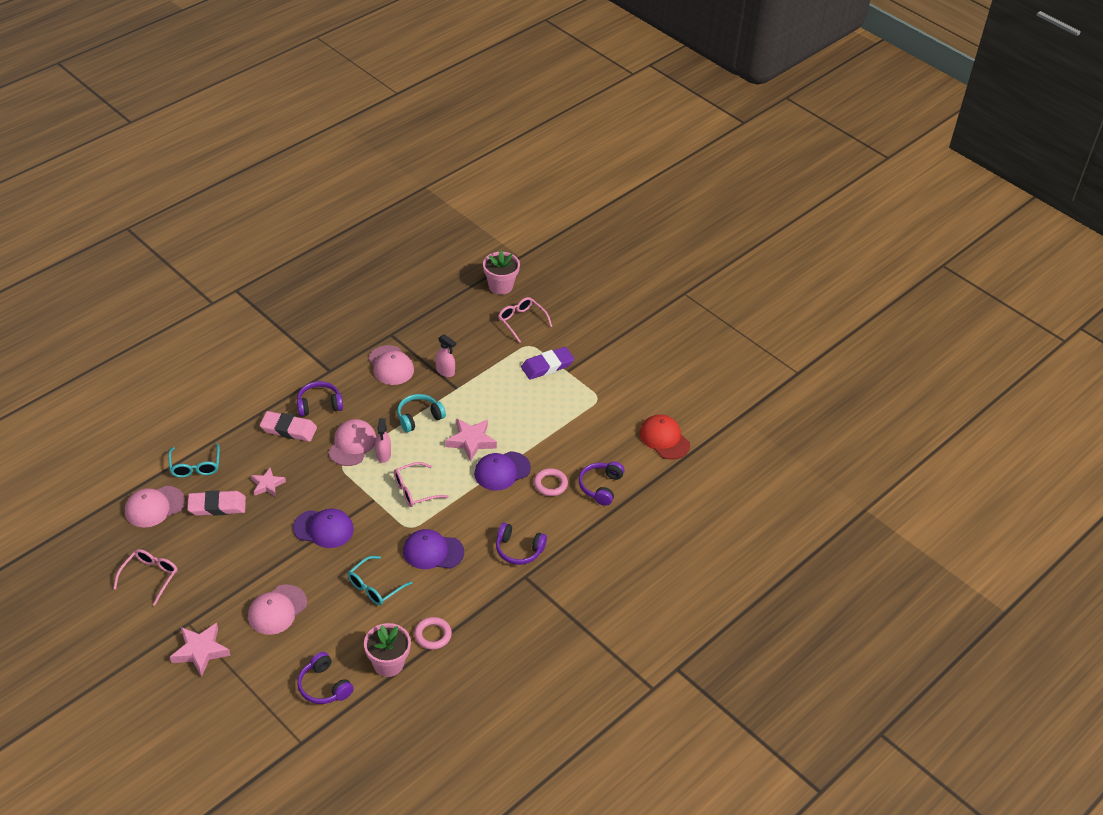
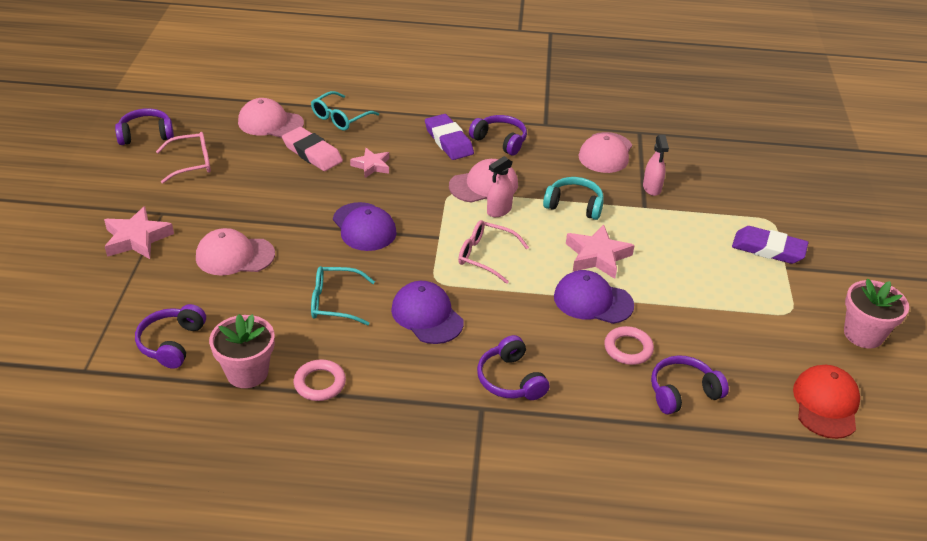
camera: 50 degrees right, 5 degrees down
(83, 583) = (146, 135): none -> purple headphones
(288, 429) = (448, 141): pink eraser -> purple eraser
(500, 286) = (805, 159): pink flower pot -> pink flower pot (863, 334)
(521, 321) = (789, 198): pink glasses -> none

